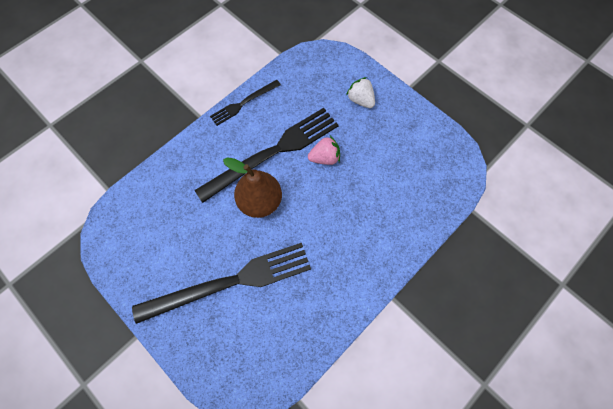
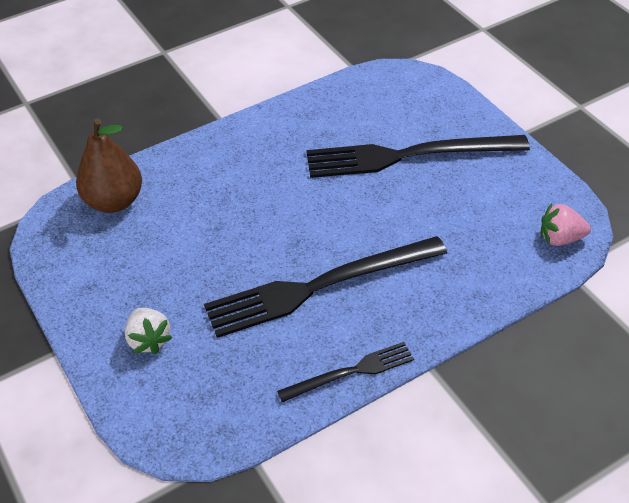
camera: 165 degrees left, 20 degrees down
(260, 202) = (354, 228): brown pear -> brown pear (114, 201)
(324, 158) = (243, 266): pink strawberry -> pink strawberry (560, 238)

